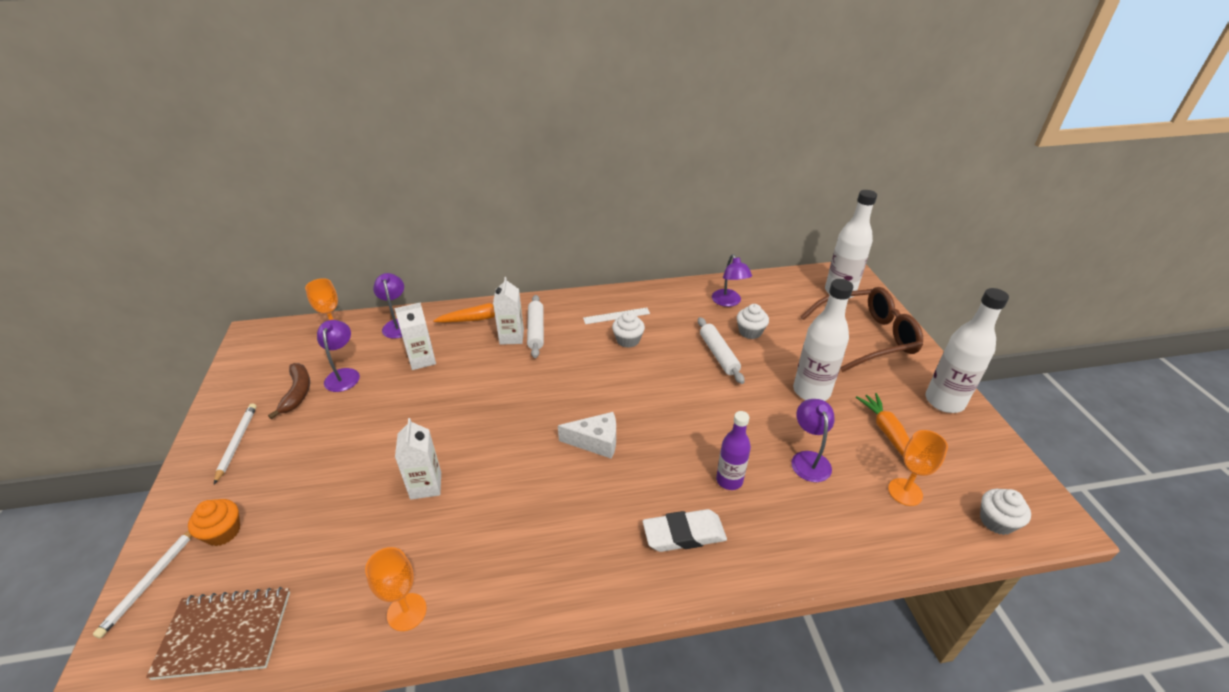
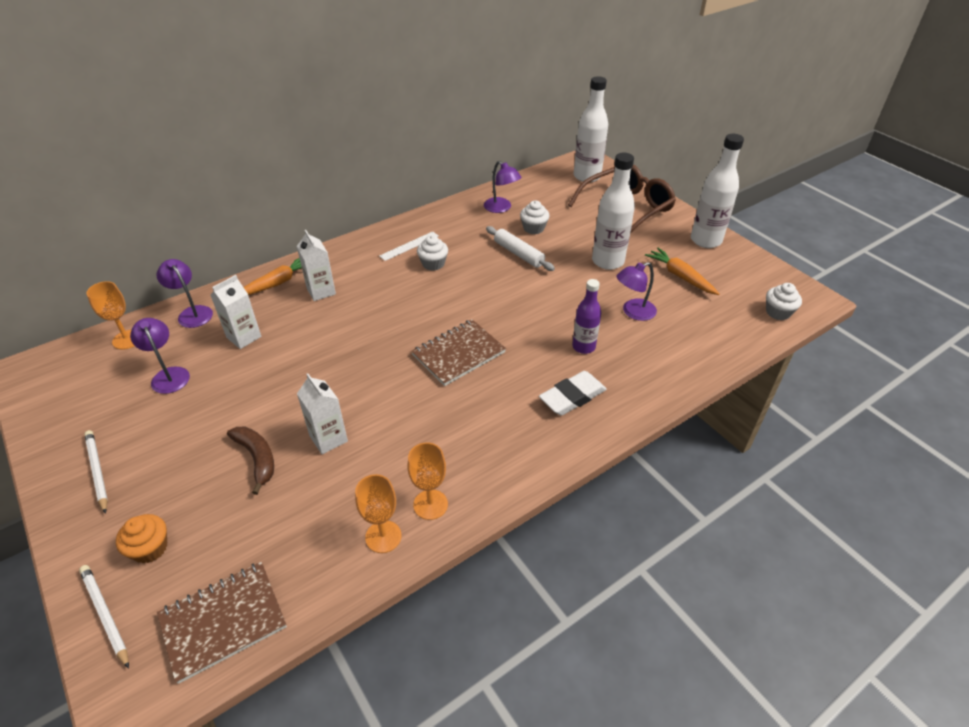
camera: 25 degrees left, 5 degrees up
(151, 581) = (105, 615): white pencil -> white pencil turned 150 degrees clockwise
(297, 393) = (129, 406): brown banana -> brown banana (257, 458)
(536, 330) = (341, 279): white rolling pin -> none
(596, 442) = (458, 353): white cheese -> brown notebook
(808, 459) = (633, 312): purple lamp -> purple lamp turned 90 degrees counterclockwise
(905, 492) = (711, 313): orange goblet -> orange goblet (430, 504)

